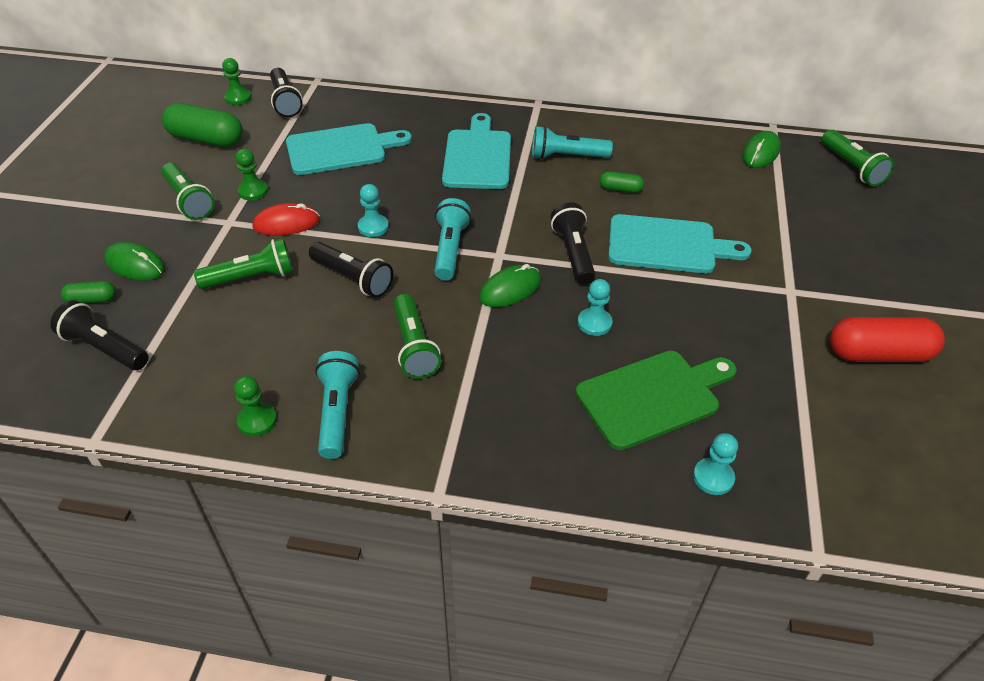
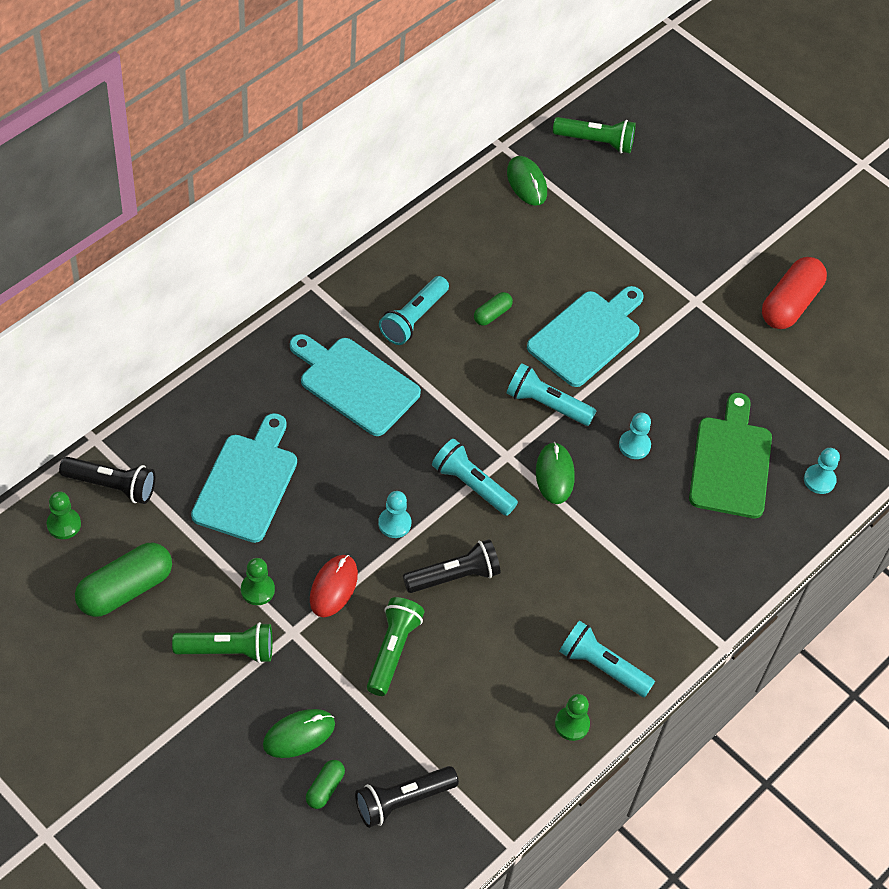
camera: 60 degrees left, 10 degrees up
(414, 346) = (569, 578): green flashlight -> none
(573, 254) = (546, 404): black flashlight -> turquoise flashlight

